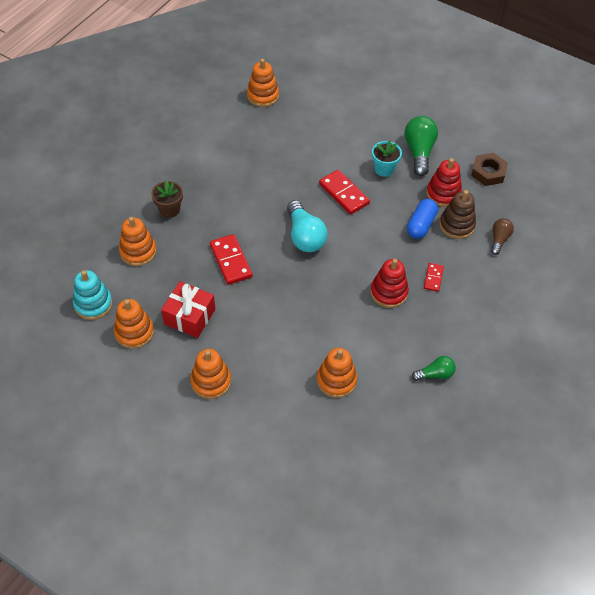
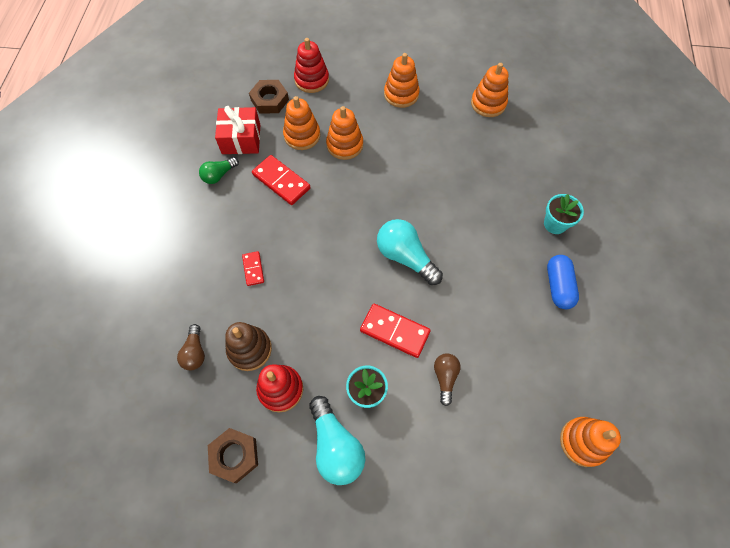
camera: 155 degrees right, 10 degrees up
(93, 304) = (539, 110): turquoise stacking toy -> none
(138, 251) = (545, 169): orange stacking toy -> orange stacking toy (345, 145)
(169, 210) = (555, 224): brown flower pot -> turquoise flower pot
(189, 316) = (455, 134): red gift -> red gift (241, 139)
(230, 261) = (458, 198): red domino -> red domino (281, 181)
(325, 156) = (445, 377): none -> brown light bulb
(351, 437) = (269, 100): none -> brown nut
(388, 292) = (292, 233): red stacking toy -> red stacking toy (311, 80)
(419, 152) = (335, 446): green light bulb -> turquoise light bulb
(421, 225) = (290, 330): blue capsule -> blue capsule (558, 286)

